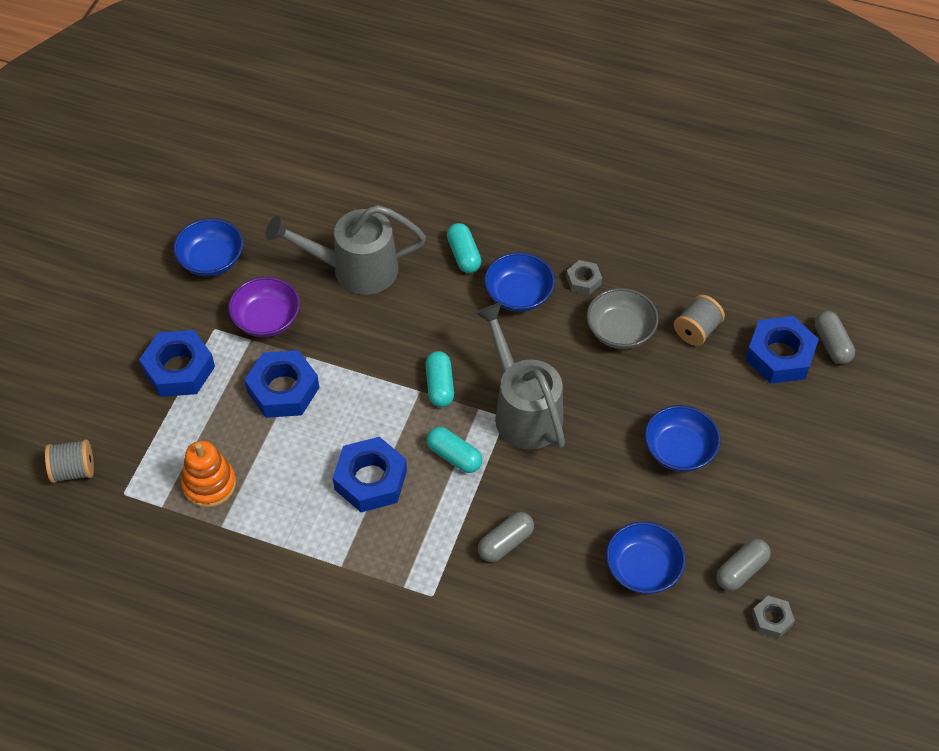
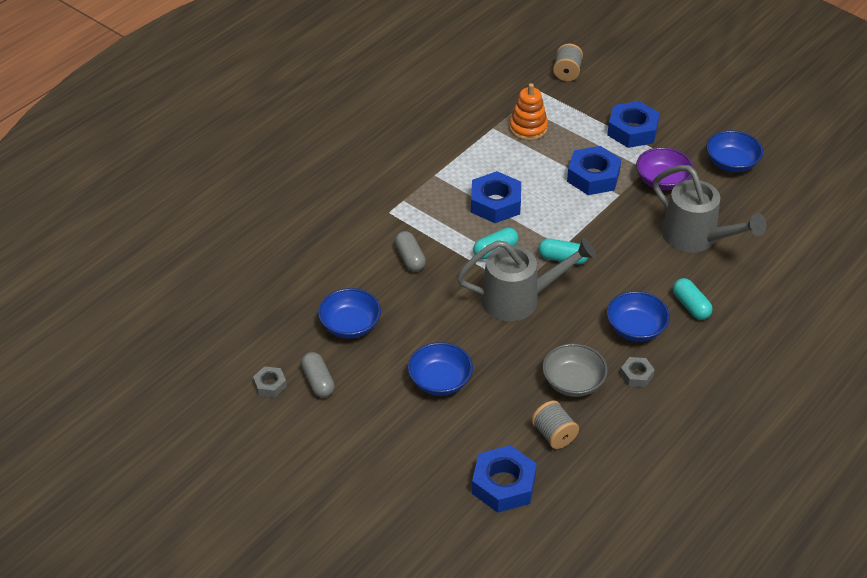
camera: 110 degrees right, 10 degrees down
(355, 269) = (696, 238): grey watering can -> grey watering can turned 120 degrees clockwise
(464, 255) = (690, 306): turquoise capsule -> turquoise capsule turned 60 degrees clockwise
(832, 344) = (500, 529): grey capsule -> none

